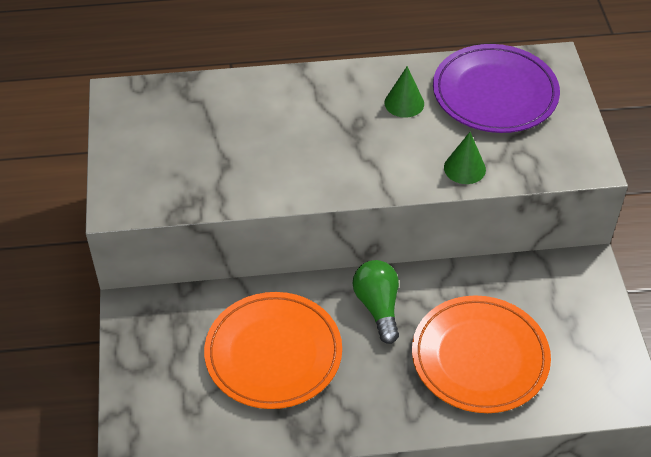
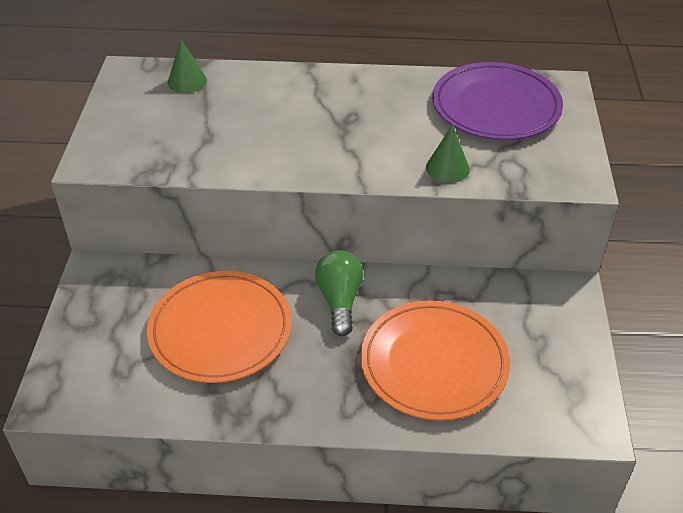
camera: 10 degrees right, 5 degrees down
(404, 103) = (401, 105): green cone -> green cone (187, 81)

